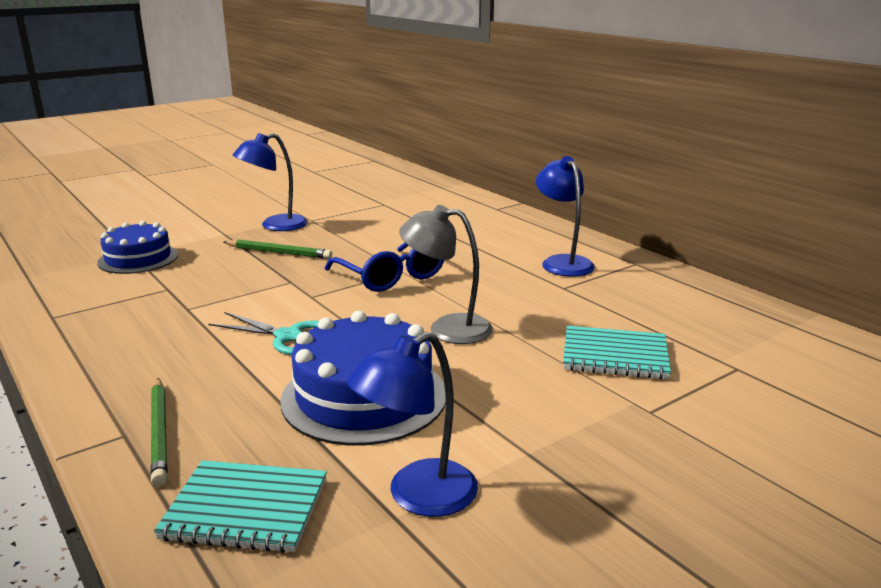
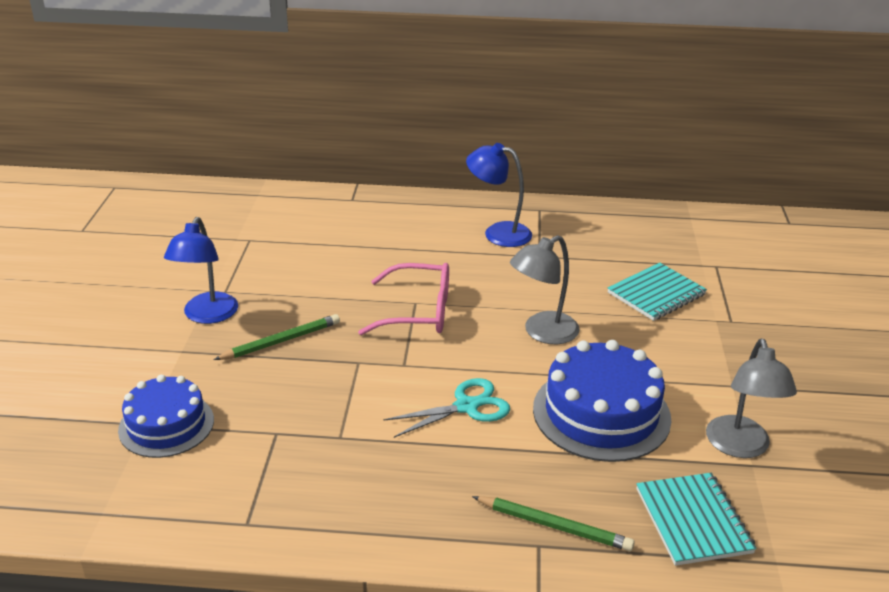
camera: 50 degrees left, 10 degrees up
(245, 509) = (693, 520): turquoise notebook -> turquoise notebook turned 60 degrees counterclockwise
(391, 276) = (419, 312): blue glasses -> pink glasses
(417, 496) = (740, 447): blue lamp -> grey lamp

